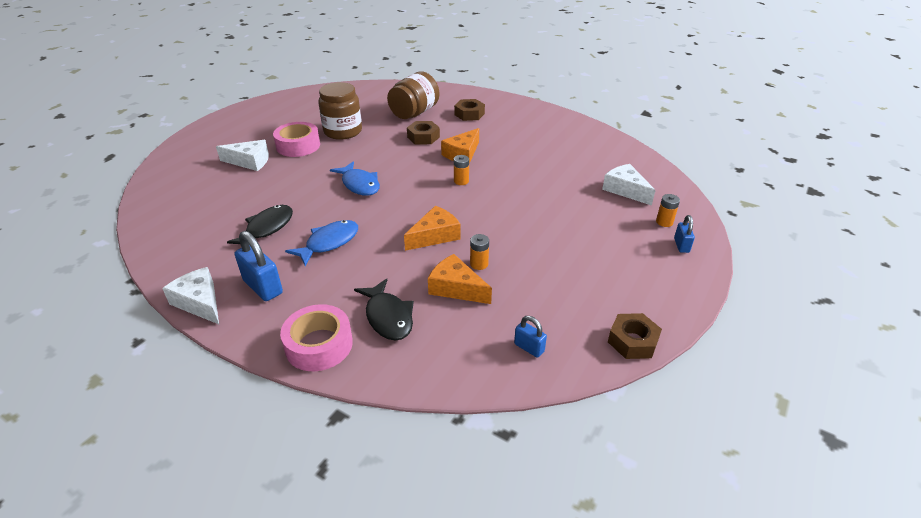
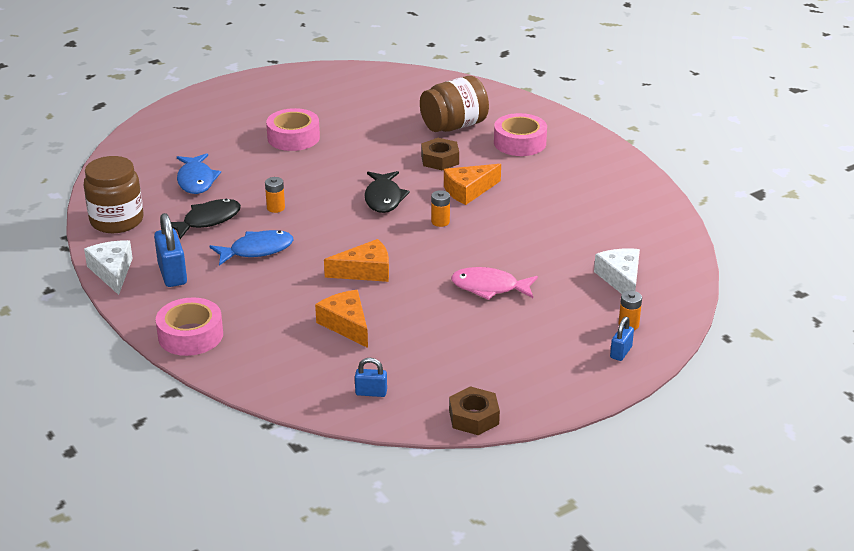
camera: 25 degrees right, 5 degrees down
(250, 161) = (232, 144): white cheese -> none
(343, 131) = (353, 131): brown jar -> brown jar (117, 221)
(359, 184) = (328, 198): blue fish -> blue fish (196, 180)
(388, 317) = (265, 331): black fish -> black fish (384, 198)
(469, 114) = (520, 143): brown nut -> pink tape
(479, 264) = (387, 310): orange battery -> orange battery (276, 208)
(529, 348) = (371, 392): blue padlock -> blue padlock turned 60 degrees counterclockwise
(541, 222) = (489, 287): none -> pink fish

